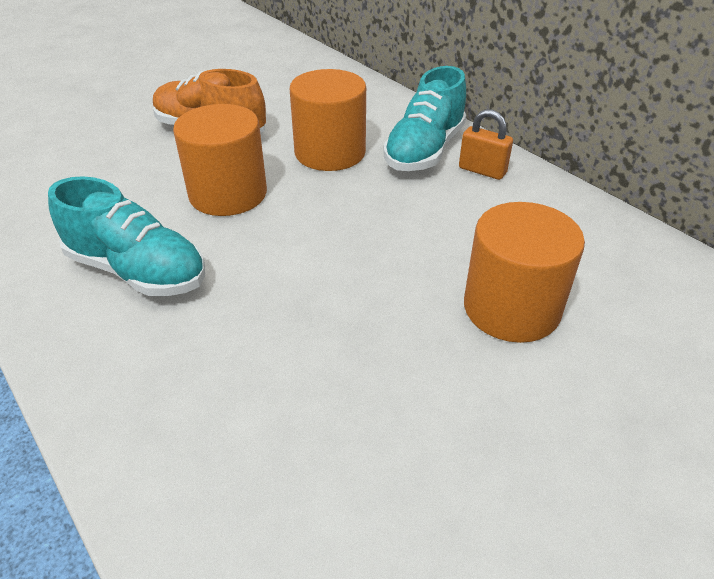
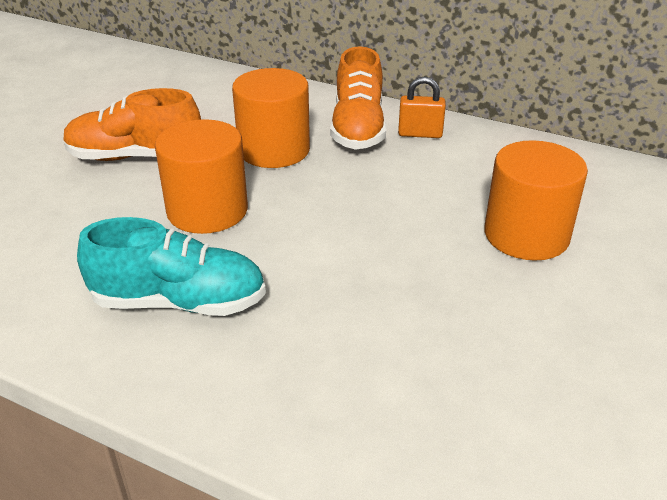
camera: 25 degrees left, 5 degrees down
(424, 150) = (358, 128): turquoise shoe -> orange shoe

